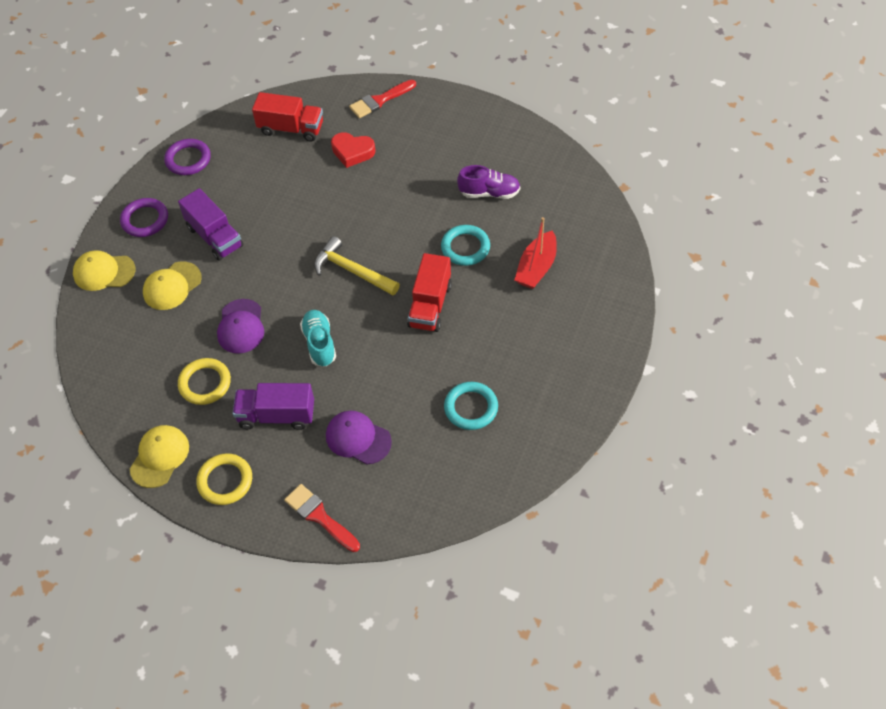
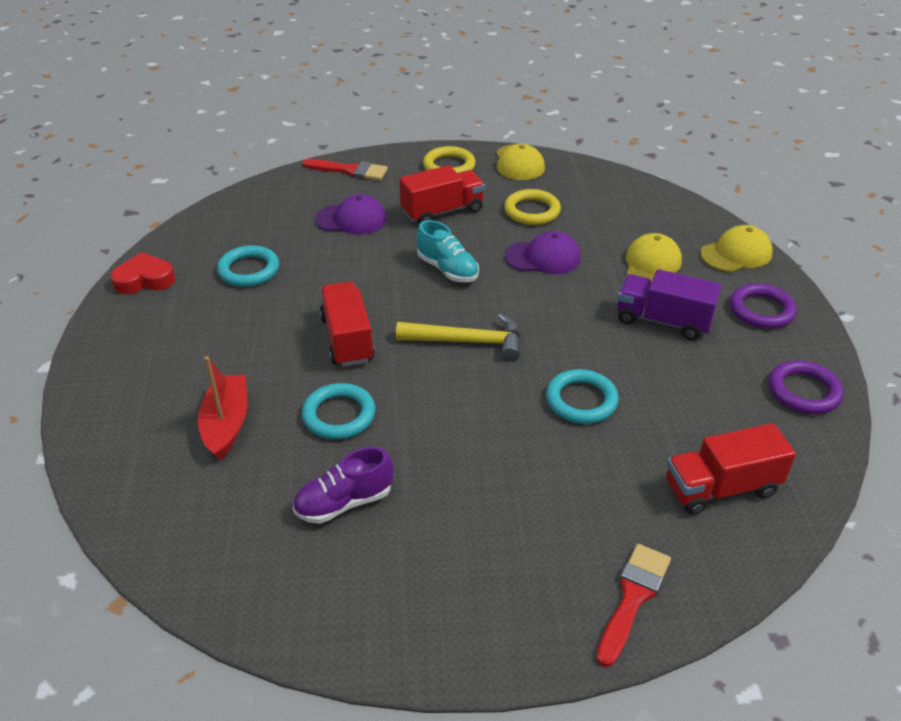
camera: 150 degrees right, 15 degrees down
(241, 326) = (543, 257): purple cap -> purple cap turned 120 degrees clockwise
(276, 415) = (442, 211): purple truck -> red truck
(317, 202) = (581, 400): none -> turquoise ring
(352, 152) = (597, 487): red heart -> red heart (144, 280)

